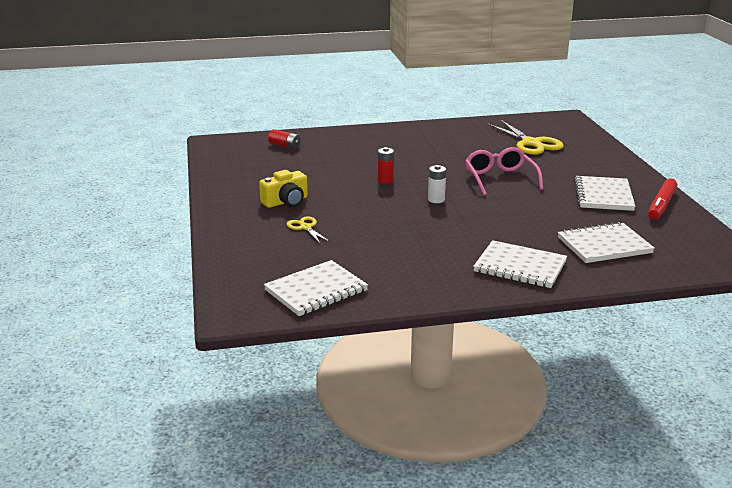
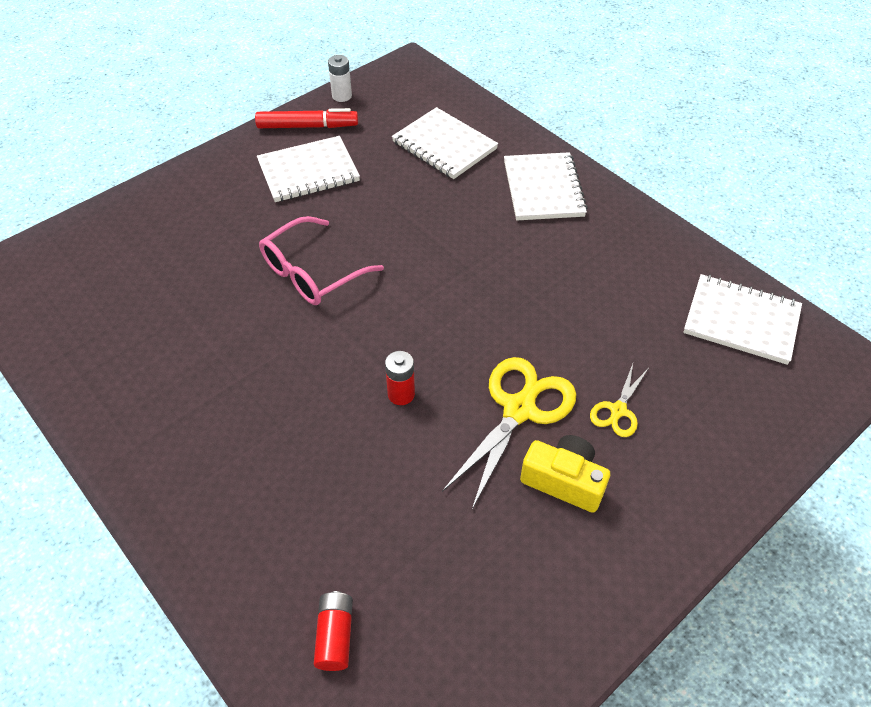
camera: 120 degrees left, 25 degrees up
(436, 200) = (428, 311): white battery -> white battery (342, 96)
(531, 143) = (145, 281): yellow scissors -> yellow scissors (519, 409)

